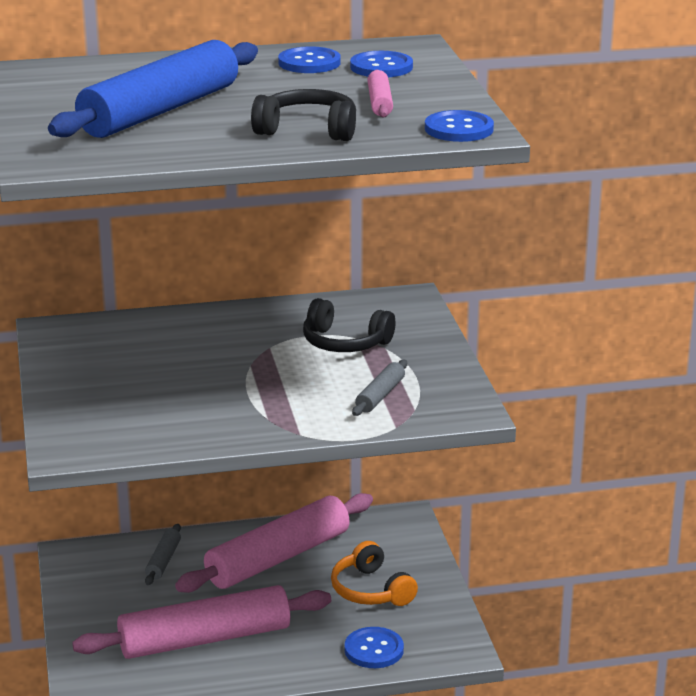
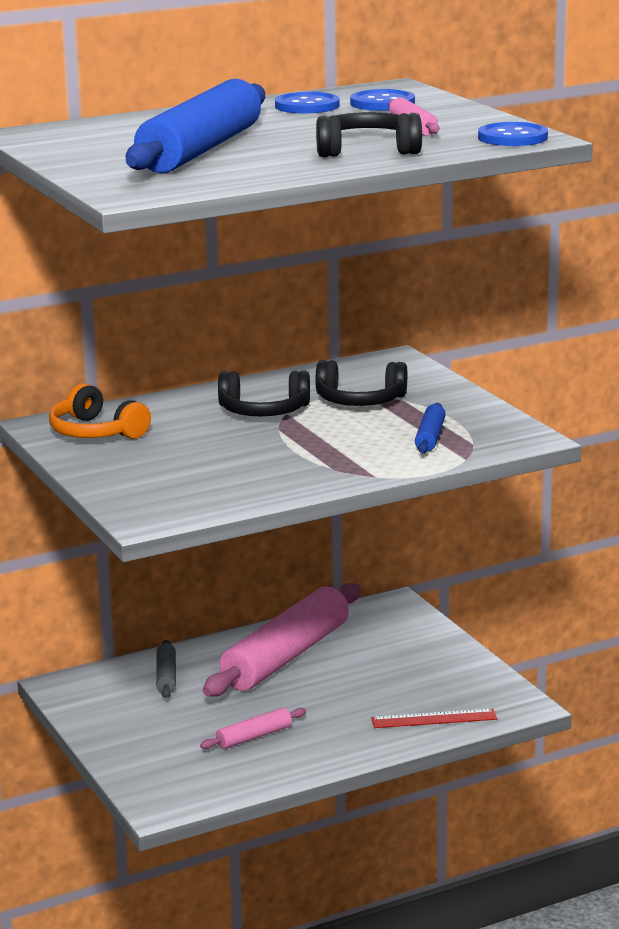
camera: 15 degrees left, 5 degrees down
(204, 639) = (254, 737): pink rolling pin -> pink rolling pin, size x0.43
(251, 342) = (263, 411): none -> black headphones
(370, 590) = (398, 670): orange headphones -> orange headphones (95, 432)
(374, 650) = (434, 718): blue button -> red ruler
(380, 395) = (430, 437): grey rolling pin -> blue rolling pin

